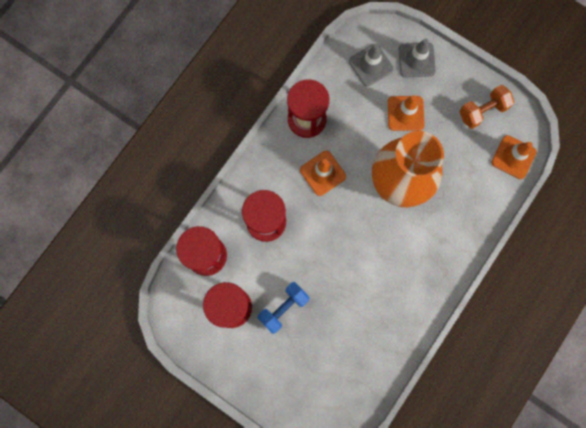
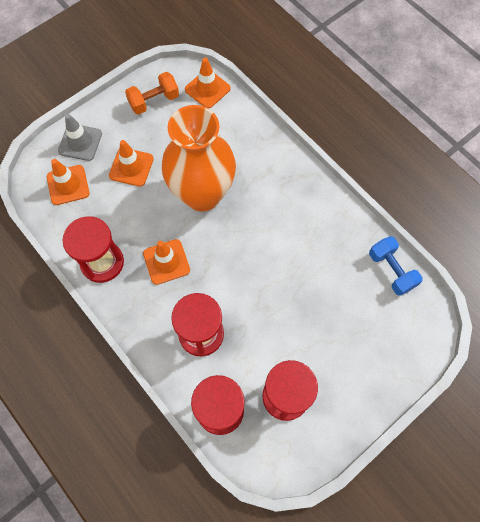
camera: 75 degrees left, 10 degrees down
(283, 308) = (300, 339): blue dumbbell -> blue dumbbell (391, 270)
(370, 65) = (68, 185): grey traffic cone -> orange traffic cone
(482, 111) = (154, 101): orange dumbbell -> orange dumbbell turned 75 degrees clockwise

